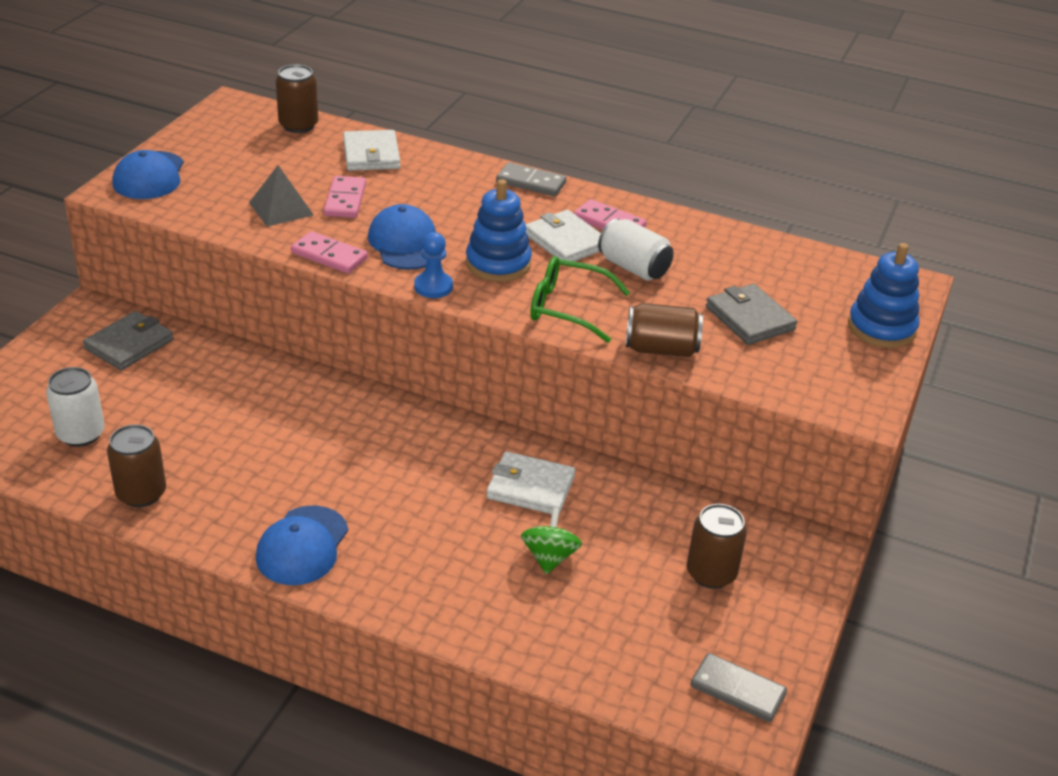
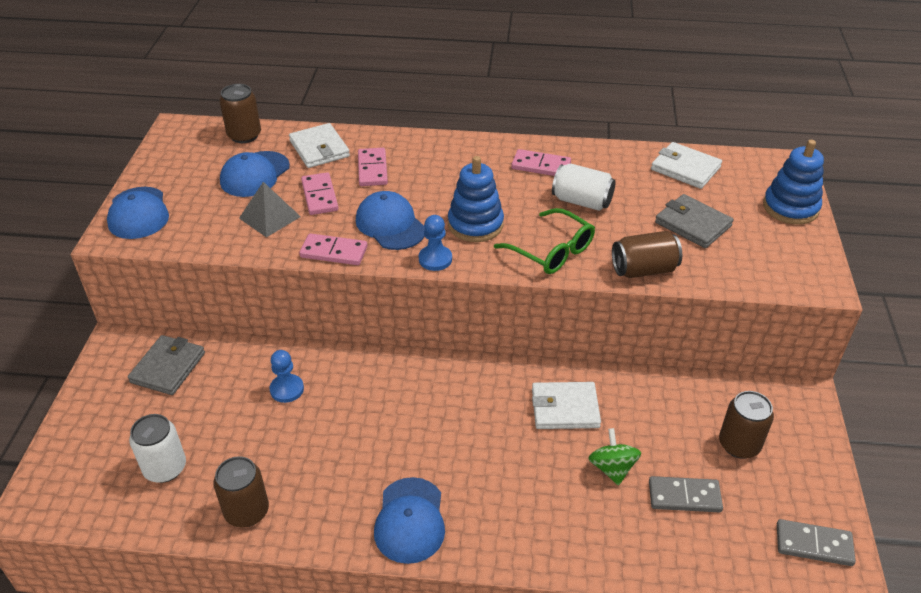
camera: 15 degrees left, 5 degrees up
(239, 394) = (287, 389): none -> blue pawn
(288, 165) = (255, 174): none -> blue cap
(417, 186) = (372, 169): none -> pink domino
(531, 183) = (461, 144): grey domino -> grey domino (684, 496)
(565, 241) = (517, 191): white wallet -> white wallet (685, 168)
(567, 308) = (552, 251): green glasses -> green glasses turned 135 degrees counterclockwise

